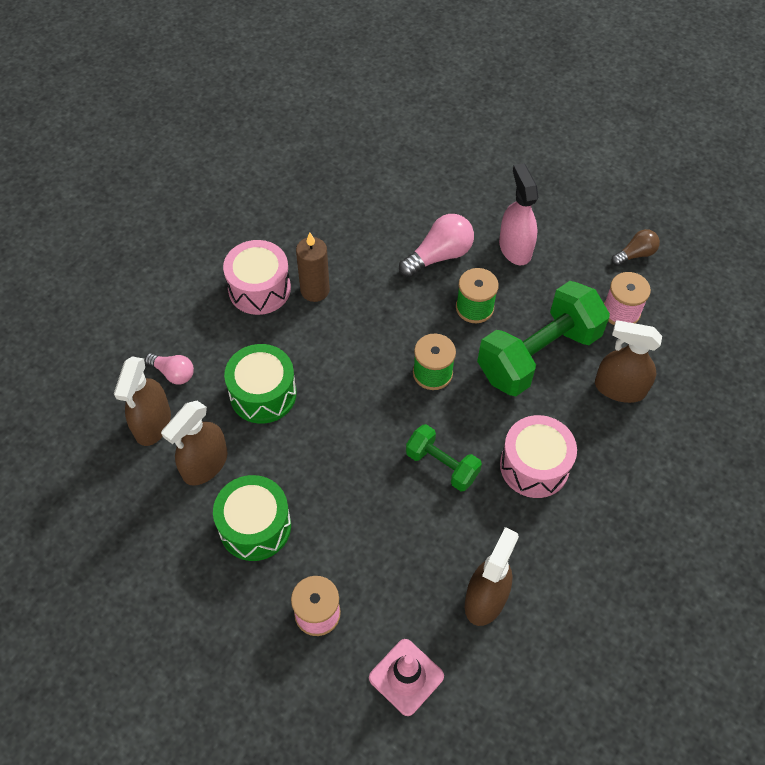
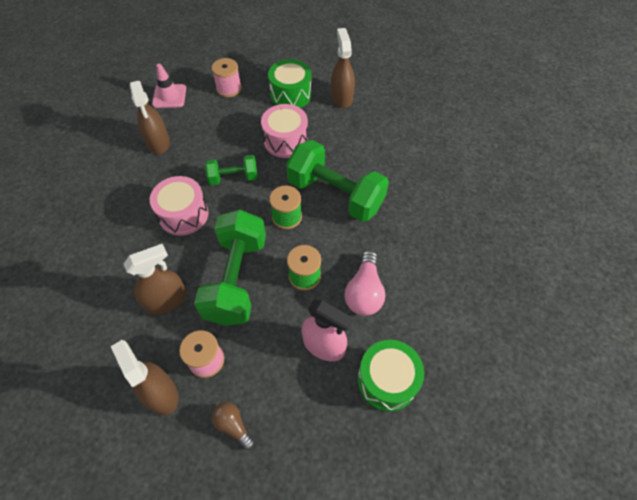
camera: 135 degrees right, 0 degrees up
(152, 424) = (385, 93): brown spray bottle -> brown spray bottle (161, 393)
(173, 373) = (408, 116): pink light bulb -> none
(259, 289) = (431, 183): pink drum -> pink drum (286, 140)
(263, 394) = (357, 140): green drum -> green drum (387, 380)
(315, 290) = (403, 206): brown candle -> none
(360, 355) = (335, 194): none -> green dumbbell
(635, 254) = (233, 425): brown light bulb -> brown light bulb turned 120 degrees clockwise

